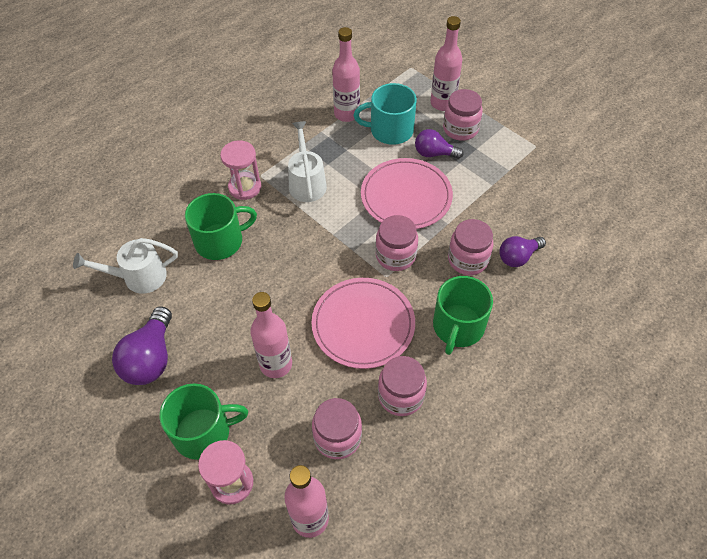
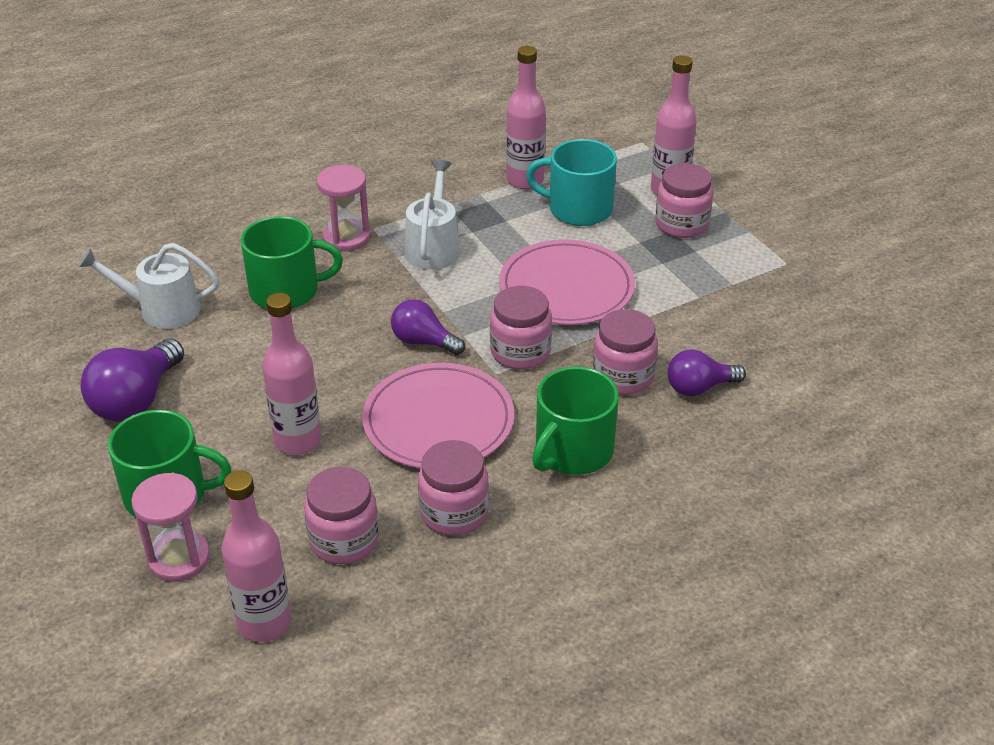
camera: 15 degrees right, 15 degrees down
(434, 153) = (630, 246): purple light bulb -> purple light bulb (423, 342)

